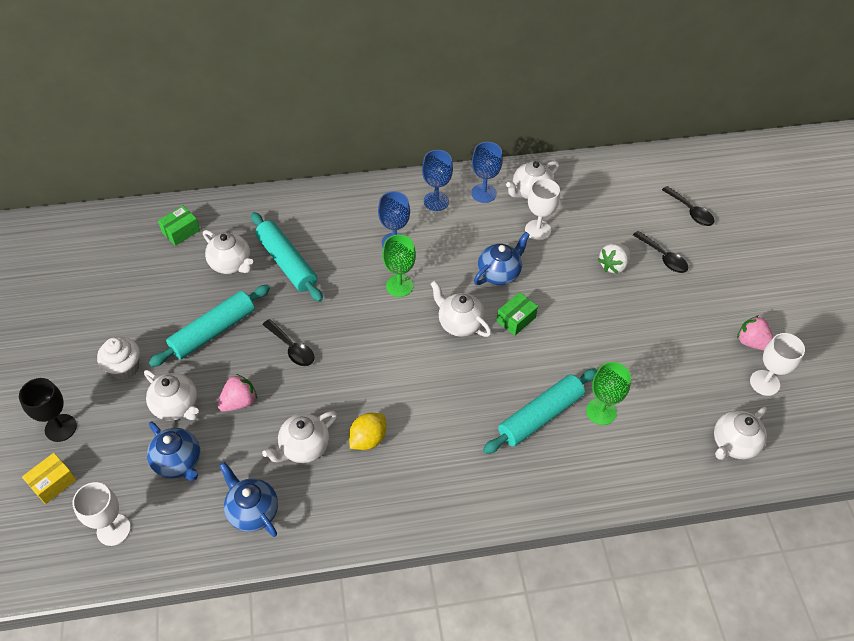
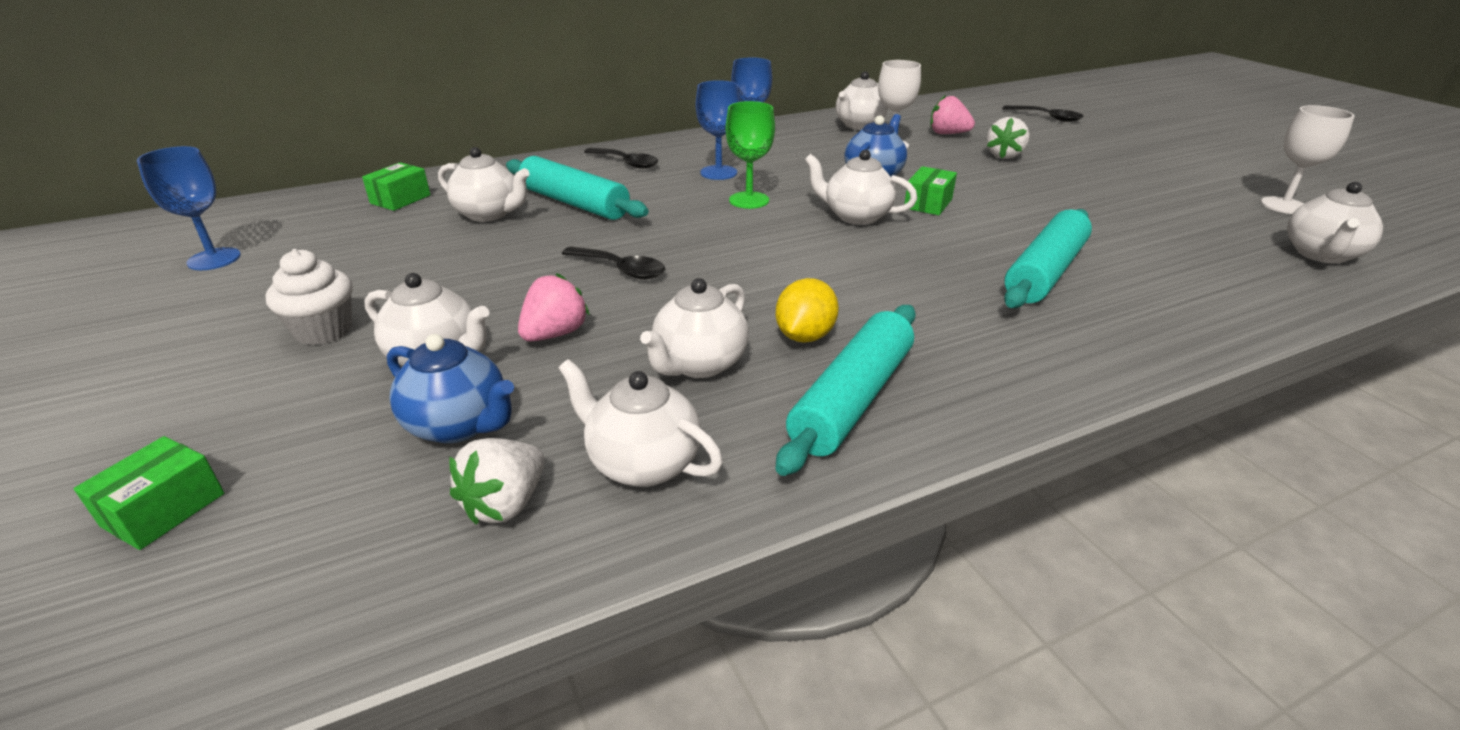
camera: 15 degrees left, 20 degrees down
(53, 483) = (164, 510): yellow box -> green box
(60, 428) = (187, 424): black goblet -> none
(113, 530) = (324, 559): white goblet -> none
(188, 519) = (505, 504): none -> white strawberry
(213, 331) = (481, 272): turquoise rolling pin -> turquoise rolling pin (852, 399)
(252, 511) = (642, 463): blue teapot -> white teapot
(483, 193) = (804, 132): blue goblet -> blue goblet (214, 259)
(601, 411) = (1121, 256): green goblet -> none
(663, 257) = (1054, 144): black spoon -> black spoon (626, 163)
(752, 342) = (1227, 182): pink strawberry -> pink strawberry (947, 134)

